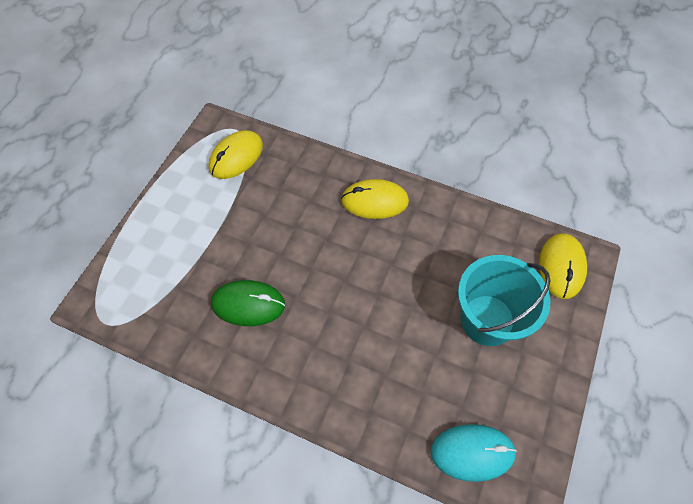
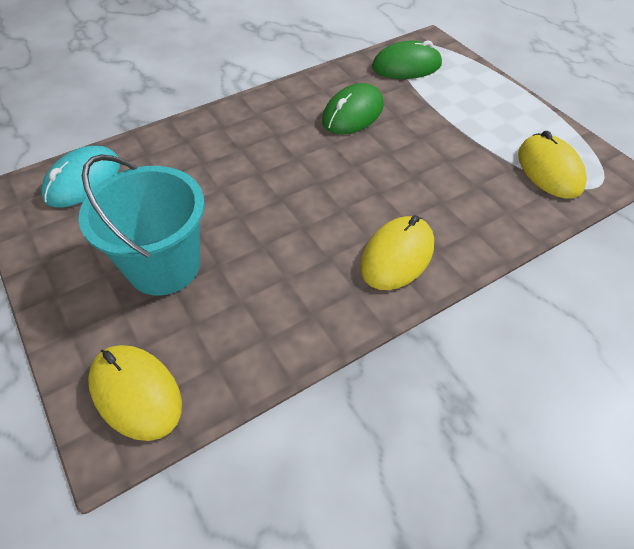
camera: 125 degrees right, 10 degrees down
(148, 301) = (406, 66): none -> green mouse

